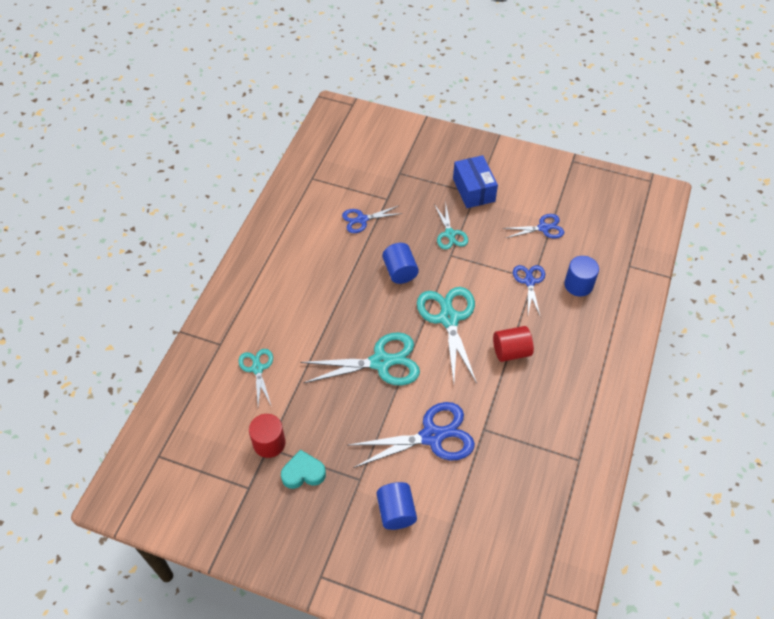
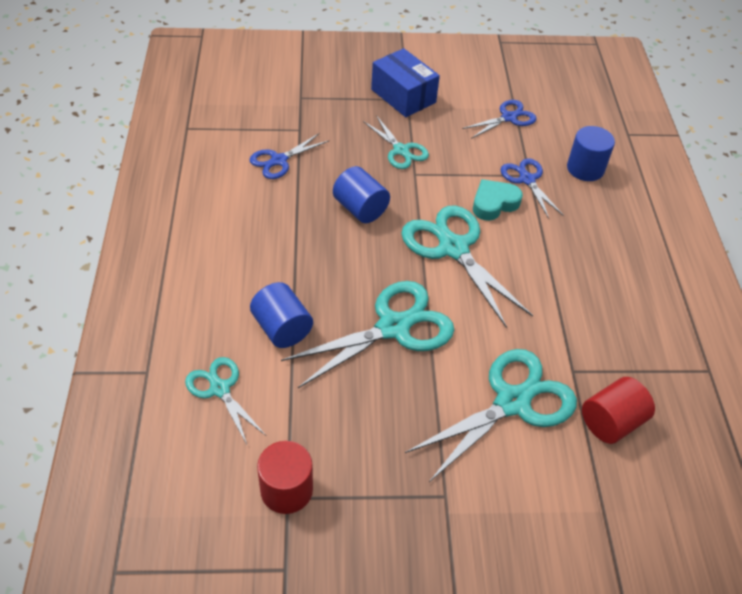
camera: 25 degrees left, 5 degrees down
(303, 473) = (359, 516): turquoise heart -> turquoise heart (494, 203)
(396, 512) = (520, 524): blue cylinder -> blue cylinder (282, 328)
(431, 436) = (512, 402): blue scissors -> turquoise scissors
(511, 351) = (552, 265): red cylinder -> red cylinder (611, 422)

